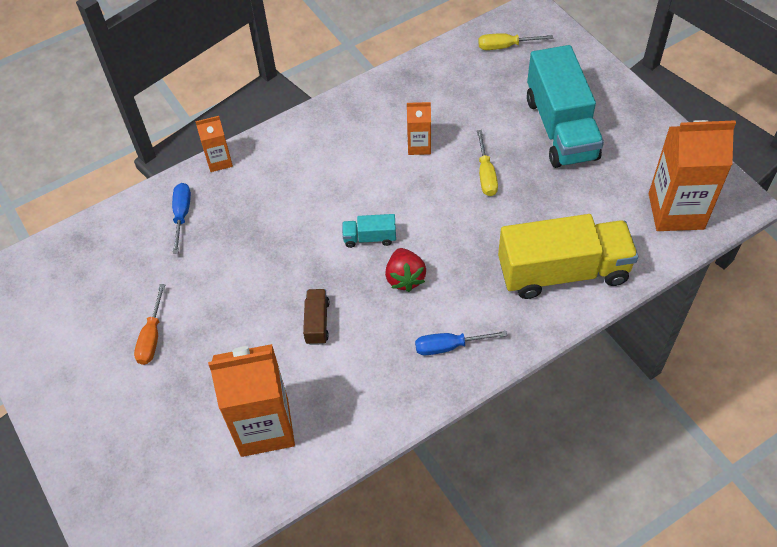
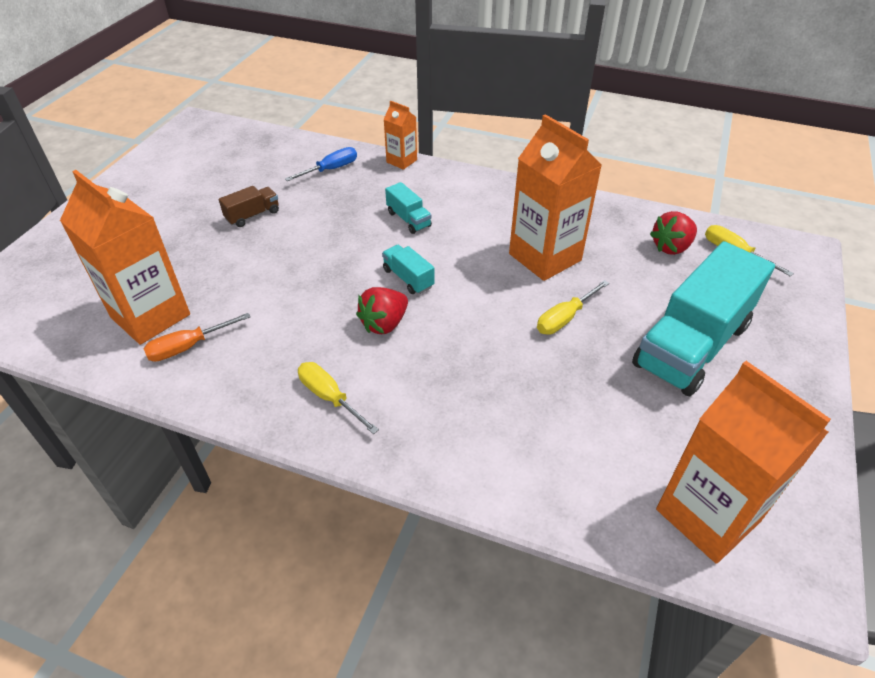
camera: 50 degrees right, 10 degrees down
(152, 337) = (201, 212): orange screwdriver -> orange screwdriver (188, 347)
(301, 199) = (408, 219): none -> turquoise truck
(317, 322) = (286, 292): brown truck -> brown truck (252, 215)
(419, 146) = (545, 257): orange carton -> orange carton, size x1.98
(449, 346) = (329, 397): blue screwdriver -> yellow screwdriver
(471, 73) = (671, 247): none -> red strawberry
(563, 272) = (507, 445): yellow truck -> none

